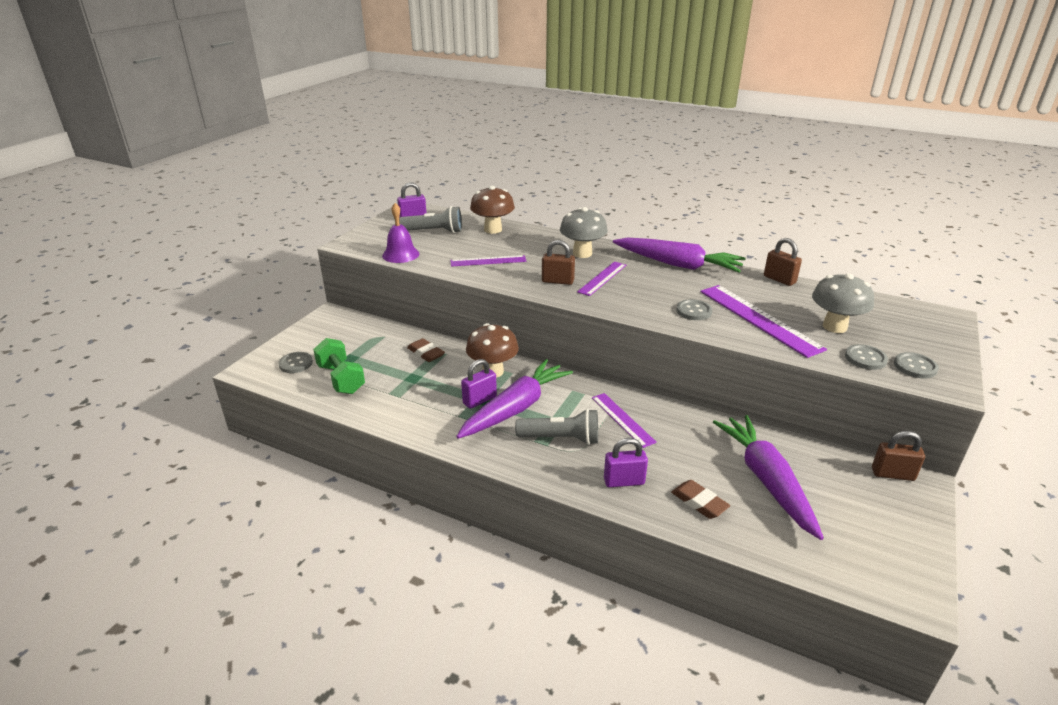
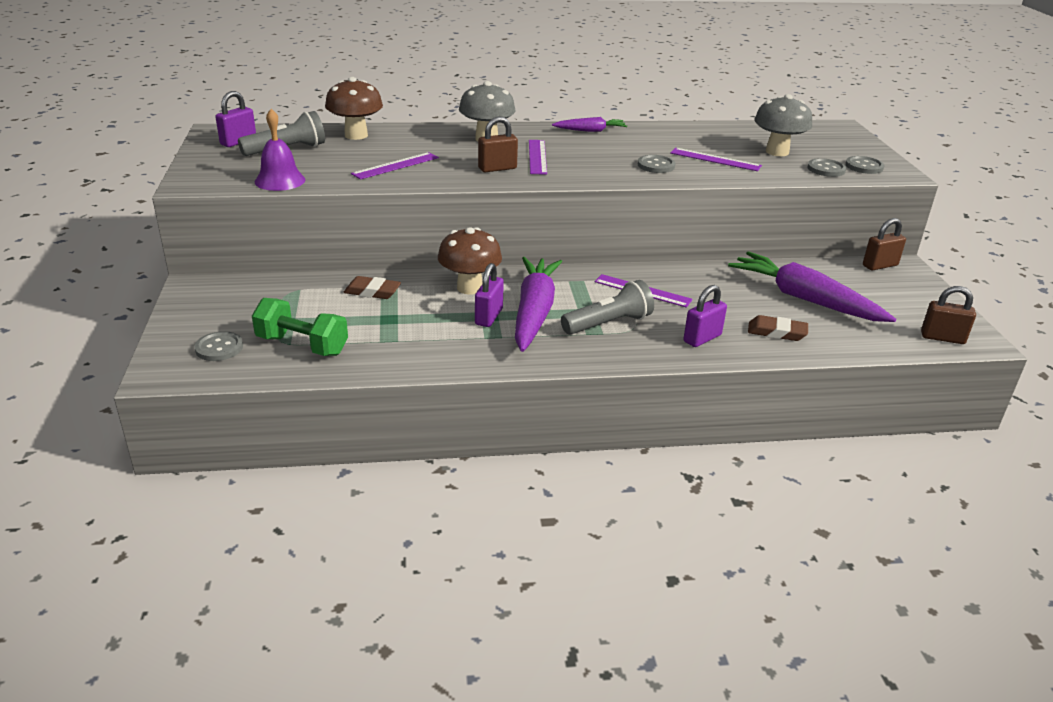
camera: 35 degrees left, 0 degrees up
(677, 264) = (590, 131): purple carrot -> purple carrot, size x0.51
(759, 319) = (715, 159): purple ruler -> purple ruler, size x0.60
(779, 279) = (691, 125): brown padlock -> brown padlock (942, 338)

